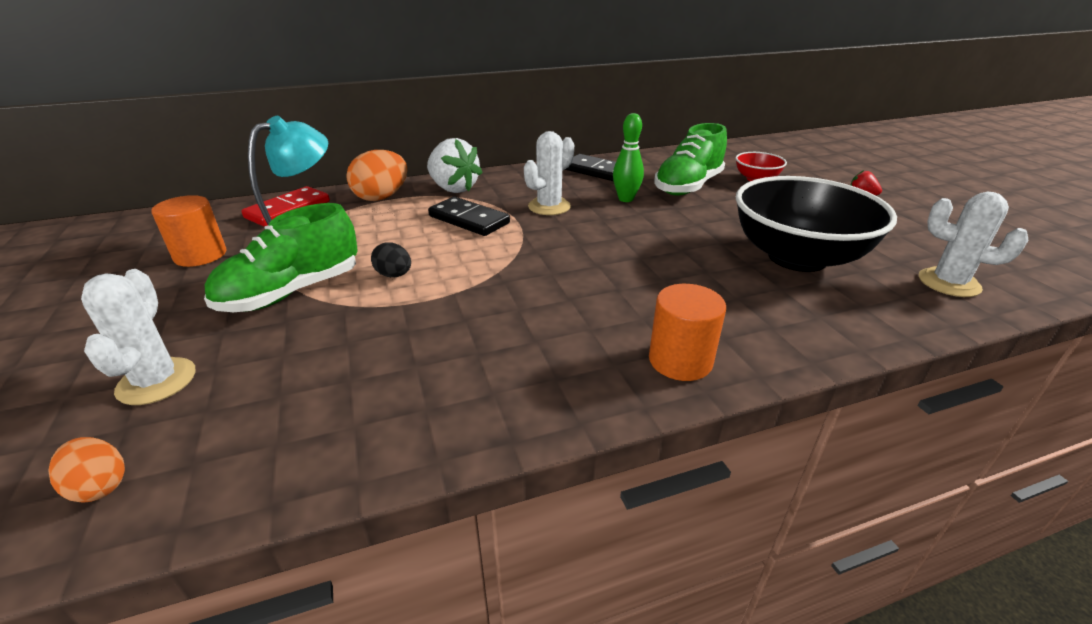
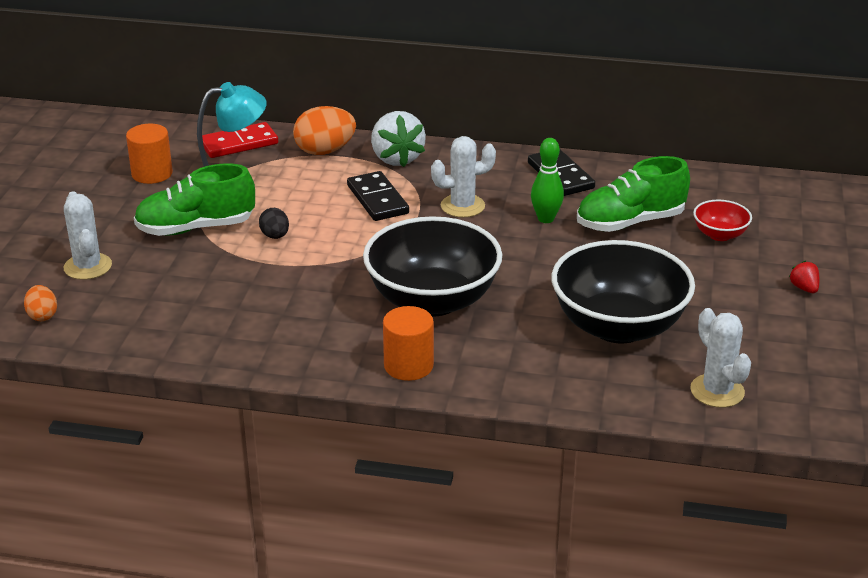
camera: 30 degrees right, 0 degrees up
(157, 381) = (88, 267): white cactus -> white cactus turned 45 degrees counterclockwise
(619, 286) = (432, 300): none -> black bowl

